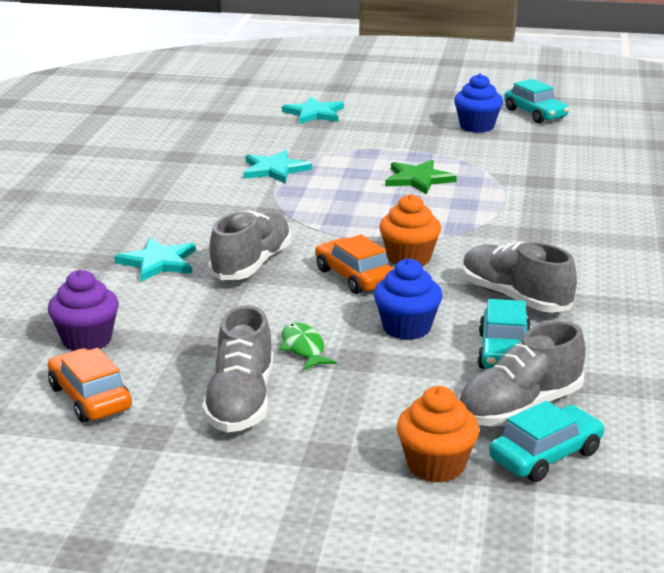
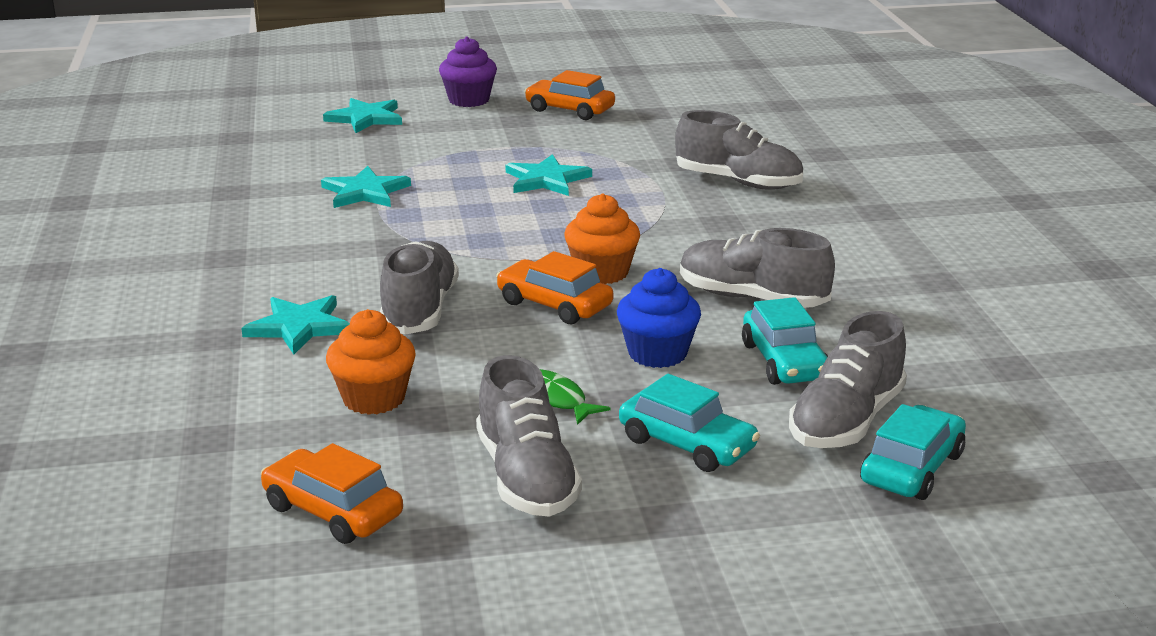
camera: 20 degrees left, 0 degrees up
(87, 340) = (275, 439): purple cupcake -> purple cupcake (469, 100)
(418, 179) = (546, 179): green star -> turquoise star
(436, 465) = (804, 505): orange cupcake -> orange cupcake (374, 398)
(477, 126) = (569, 110): blue cupcake -> orange car
(535, 114) = (625, 87): turquoise car -> turquoise car (687, 444)
(573, 203) = (738, 182): none -> grey shoe

